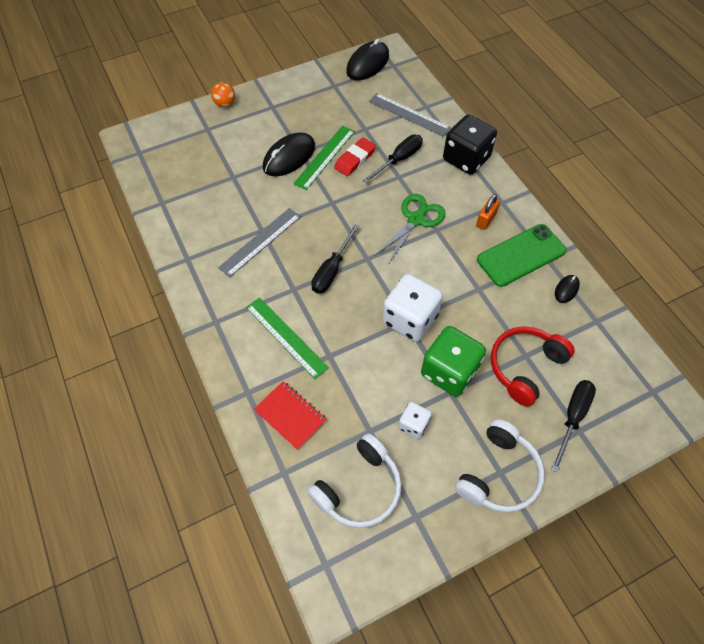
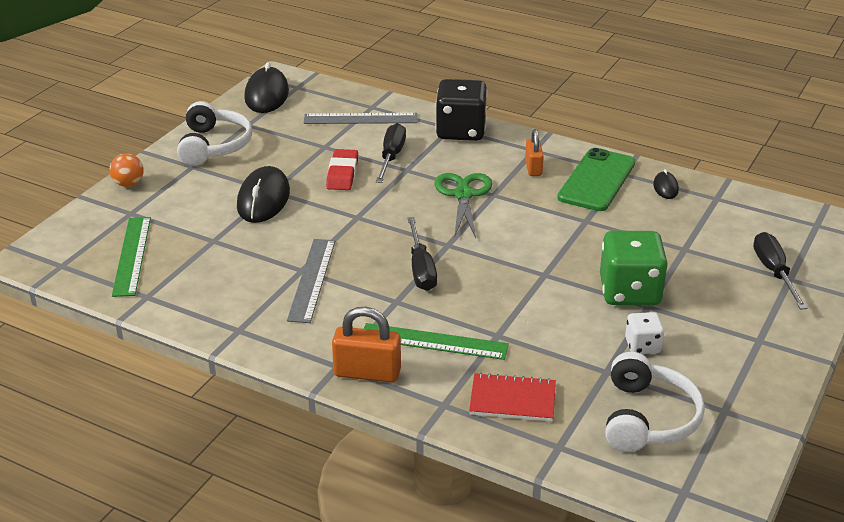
camera: 35 degrees left, 25 degrees down
(226, 338) = (367, 373): none -> orange padlock
(325, 157) = (305, 184): green ruler -> green ruler (132, 255)
(410, 319) = (546, 271): white dice -> none
(499, 474) = (760, 342): white headphones -> white headphones (214, 145)
(524, 366) = (693, 257): red headphones -> none

